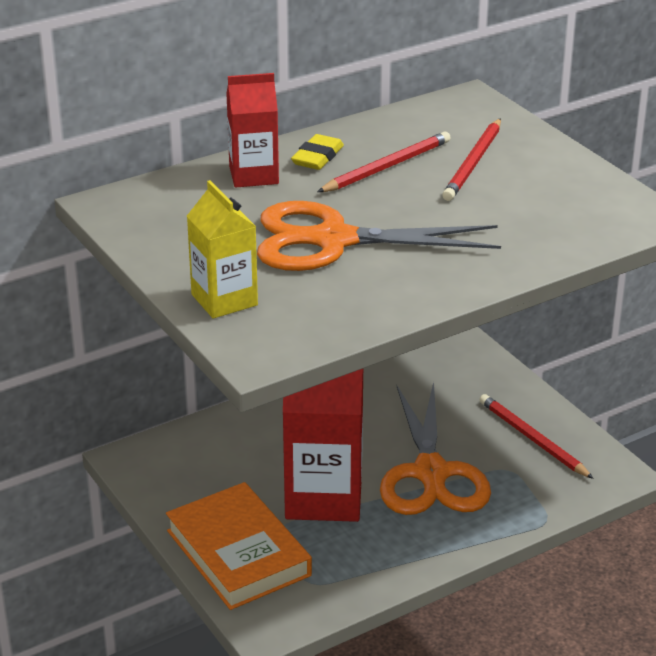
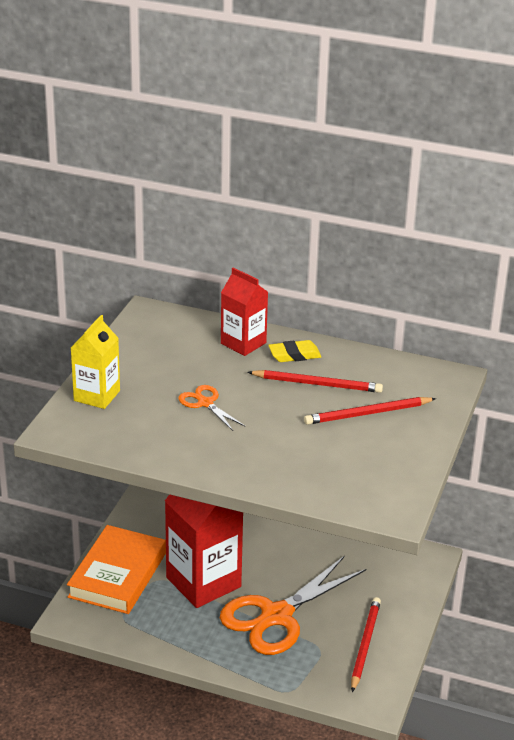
camera: 50 degrees right, 0 degrees up
(333, 240) = (205, 403): orange scissors -> orange scissors, size x0.46

